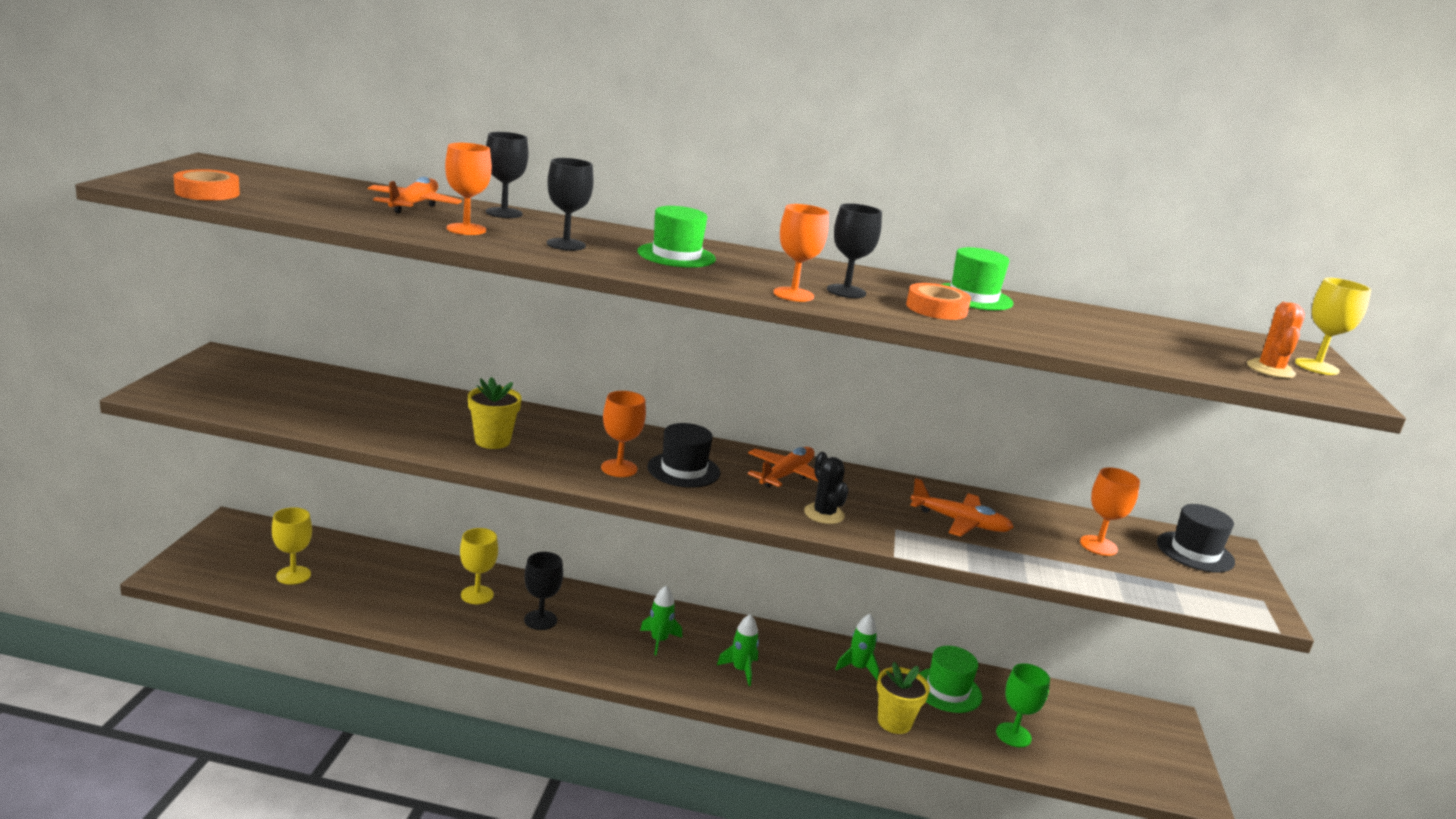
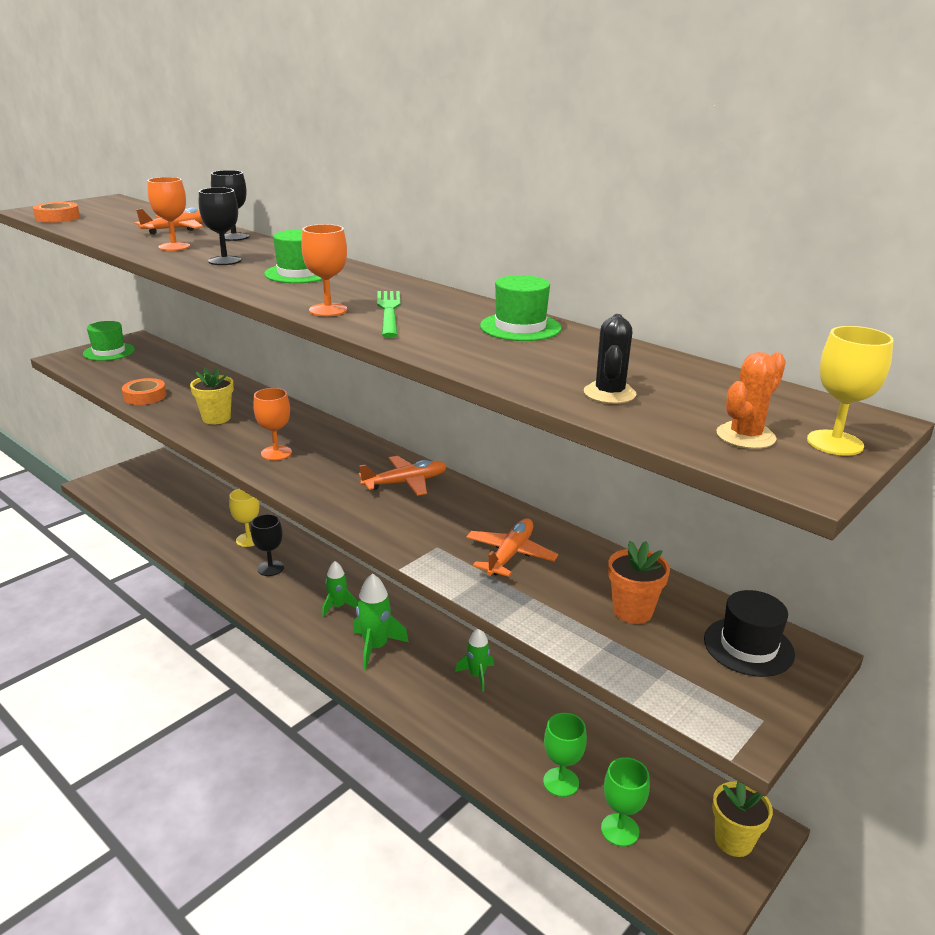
camera: 35 degrees right, 5 degrees up
(293, 575) = (154, 500): yellow goblet -> none
(683, 470) = (324, 463): black hat -> none
(741, 670) = (375, 647): green rocket -> green rocket, size x1.53
(824, 514) = (389, 520): black cactus -> black cactus (609, 393)
(846, 291) = (389, 311): black goblet -> green fork
(894, 722) = (458, 731): yellow flower pot -> yellow flower pot (733, 840)
(936, 309) = (448, 333): orange tape -> orange tape (145, 396)
(947, 690) = (540, 721): green hat -> green hat (109, 352)
(960, 522) = (510, 555): orange plane -> orange plane turned 120 degrees counterclockwise
(1088, 756) = (620, 830): none -> green goblet
(1098, 545) = (632, 611): orange goblet -> orange flower pot

